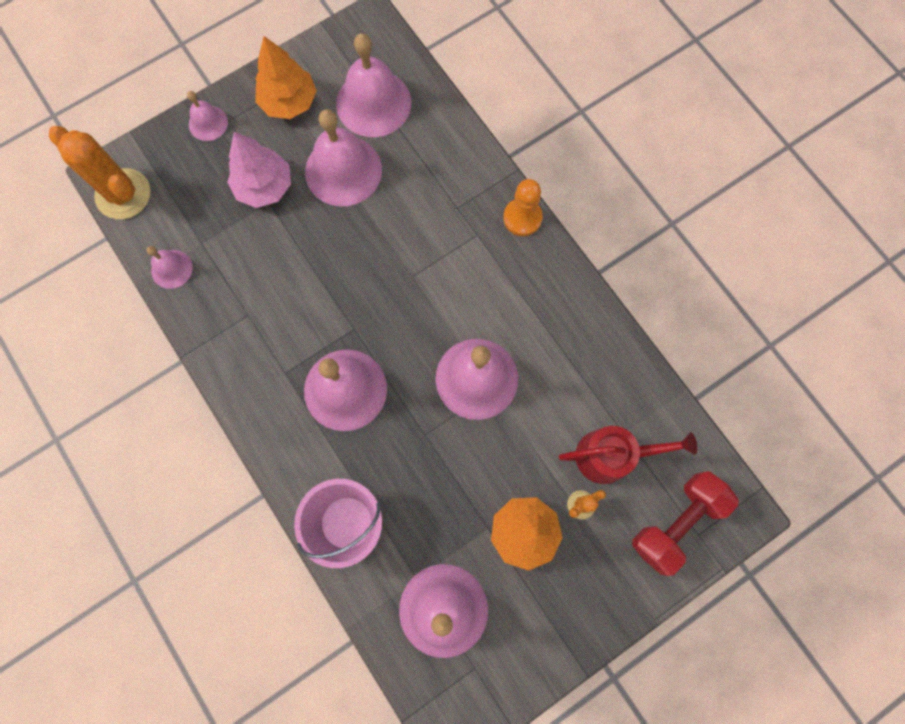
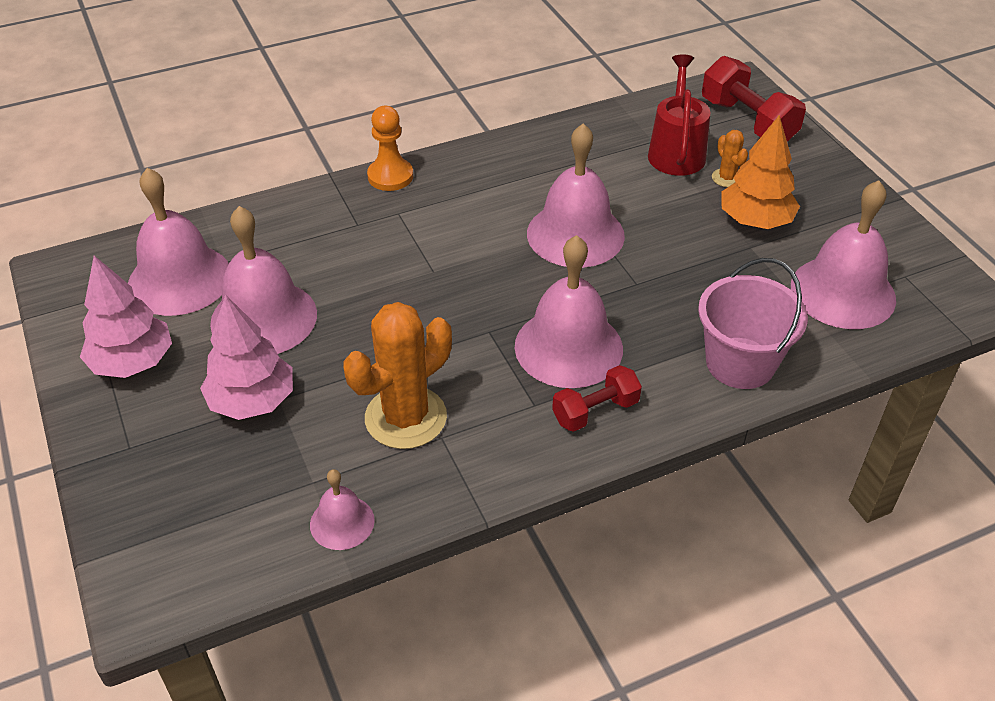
camera: 80 degrees left, 30 degrees down
(123, 194) = (189, 580): orange cactus -> orange cactus (405, 417)
(208, 123) = (117, 458): pink bell -> none
(283, 417) = (595, 411): none -> red dumbbell
(289, 102) = (132, 362): orange tree -> pink tree

